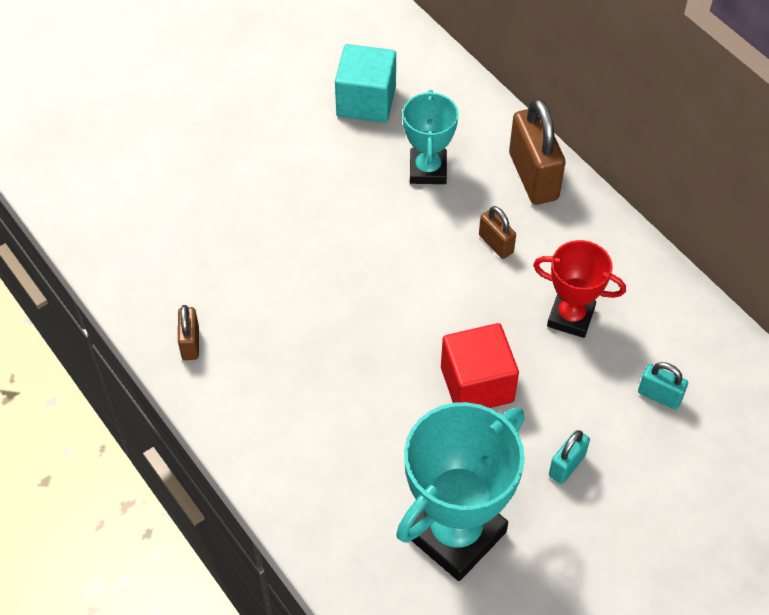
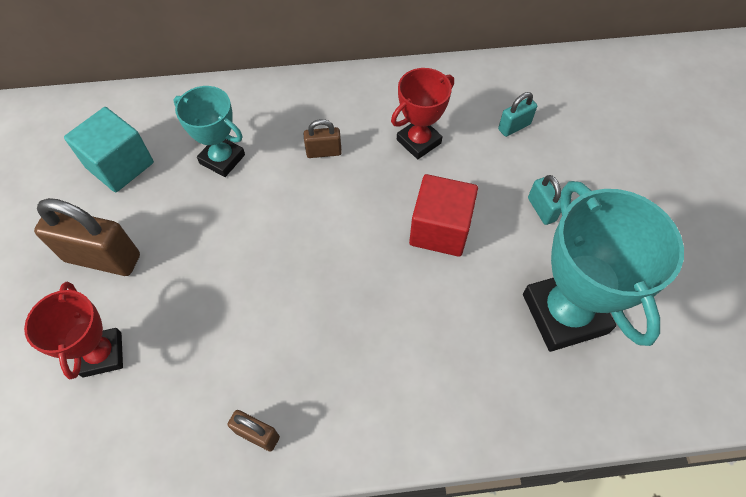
camera: 60 degrees left, 5 degrees up
(191, 201) = (102, 354): none -> red trophy
(533, 176) = (282, 99): brown padlock -> brown padlock (103, 258)

